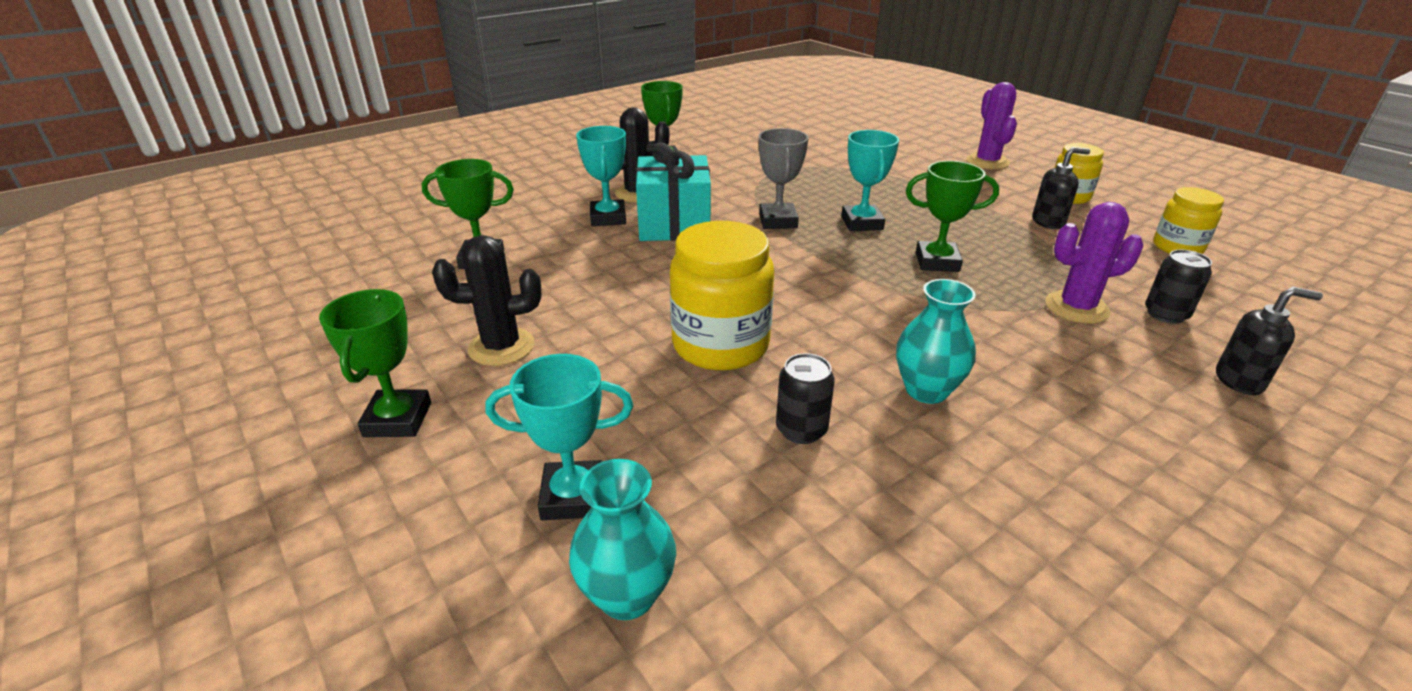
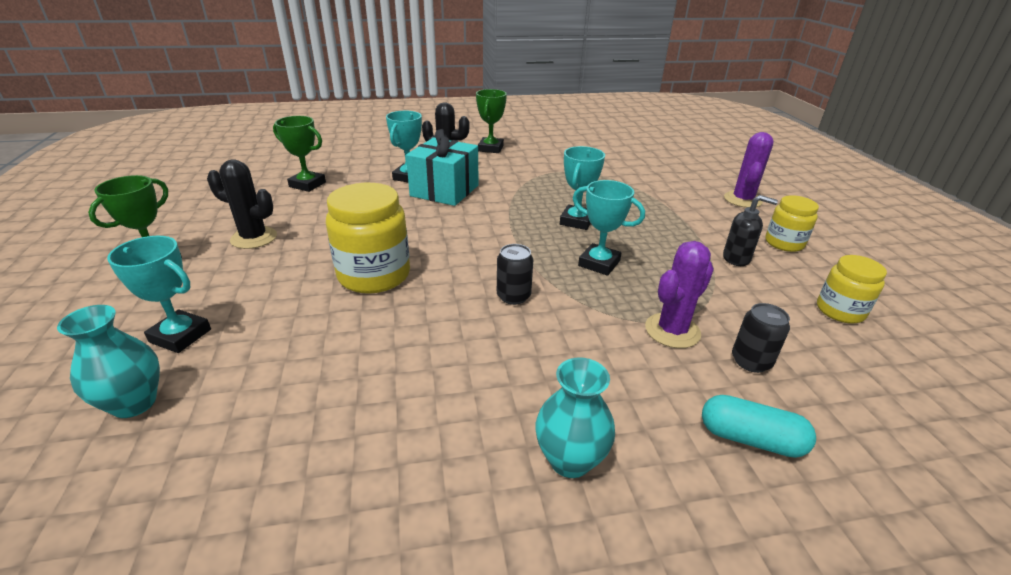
camera: 25 degrees right, 0 degrees up
(778, 221) = (516, 205): grey trophy -> none
(801, 430) = (353, 346): black can -> black can (513, 296)
(926, 390) = (470, 350): turquoise vase -> turquoise vase (570, 460)
(937, 262) = (599, 263): green trophy -> turquoise trophy
(1076, 308) = (672, 331): purple cactus -> purple cactus turned 60 degrees counterclockwise
(1239, 381) = (750, 439): black soap dispenser -> turquoise capsule

